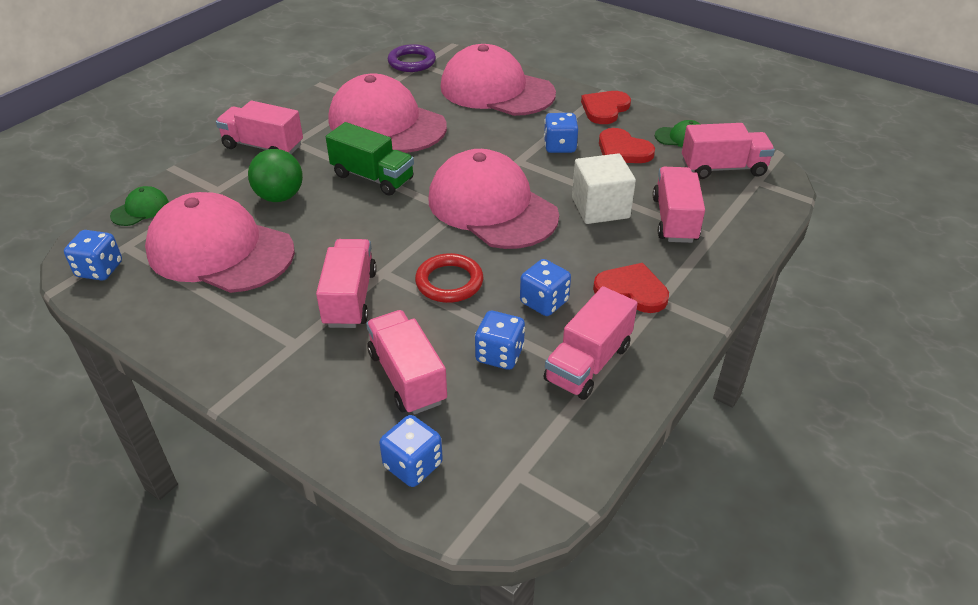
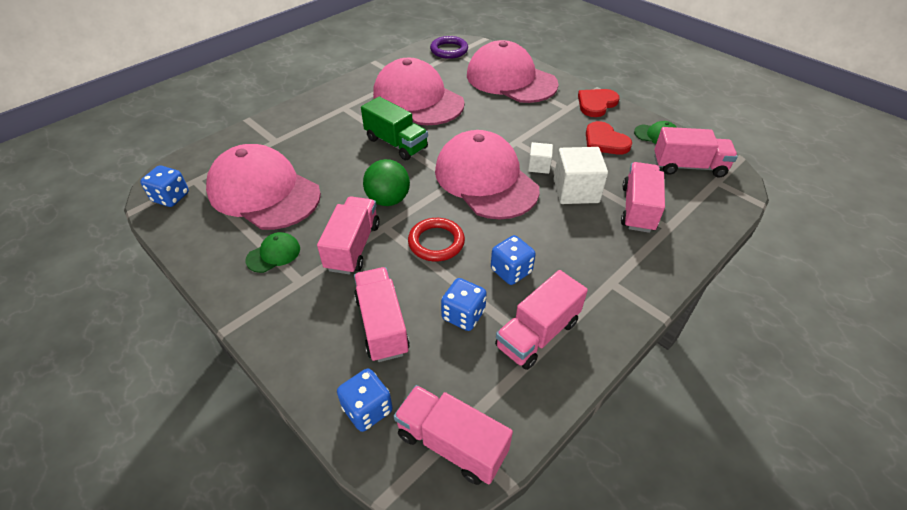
camera: 10 degrees right, 5 degrees up
(140, 209) = (214, 151): green cap -> green cap (273, 254)
(263, 146) = (319, 109): pink truck -> pink truck (451, 443)
(280, 197) = (320, 152): green ball -> green ball (388, 200)
(552, 185) = (539, 166): none -> white cube
(559, 146) = (552, 133): blue dice -> none
(631, 290) = (588, 270): red heart -> none

